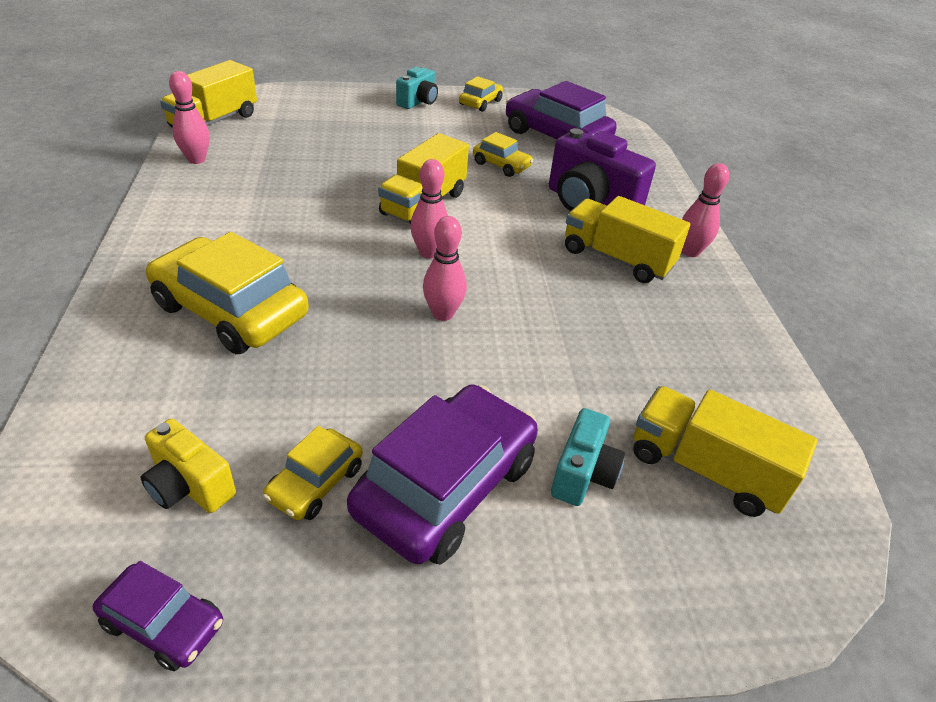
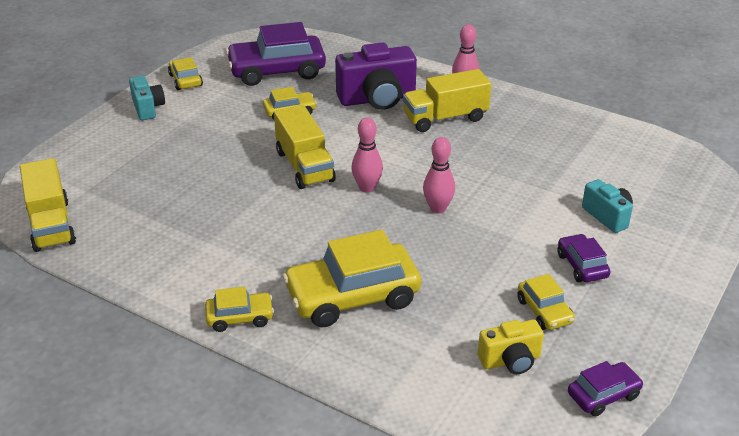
camera: 50 degrees left, 5 degrees down
(148, 254) = (240, 317): none -> yellow car
(196, 159) = (113, 254): pink bowling pin -> none
(446, 486) = (582, 265): purple car -> purple car, size x0.50
(705, 469) = (633, 177): yellow truck -> none

